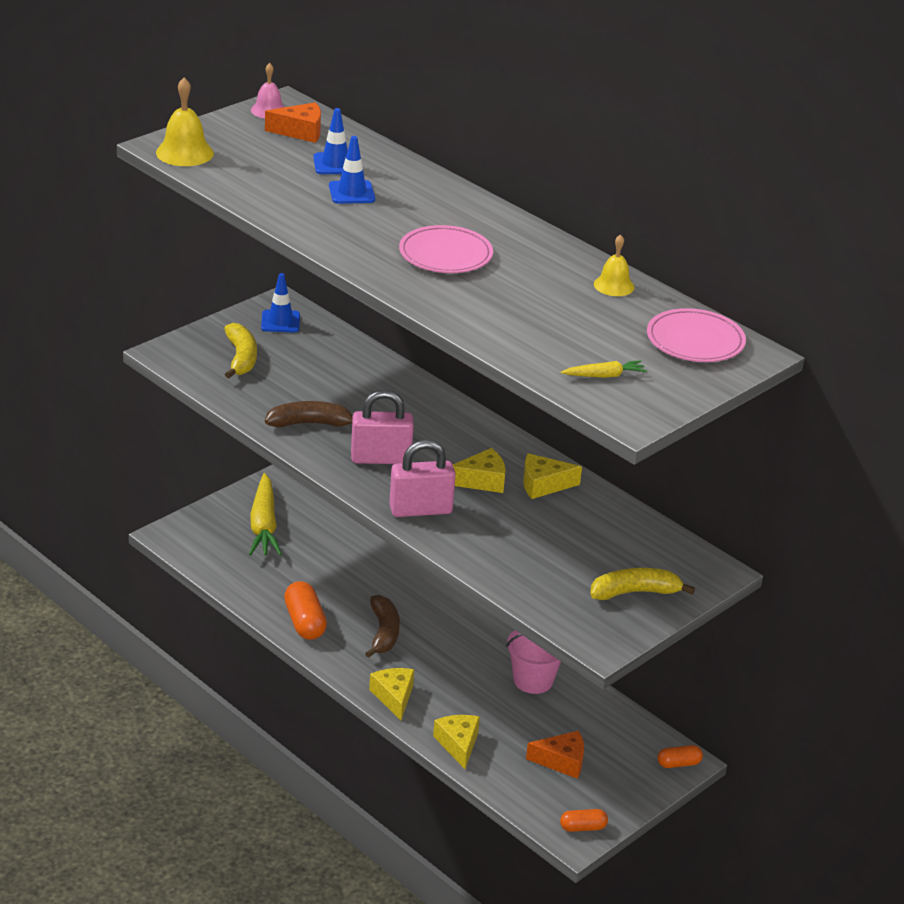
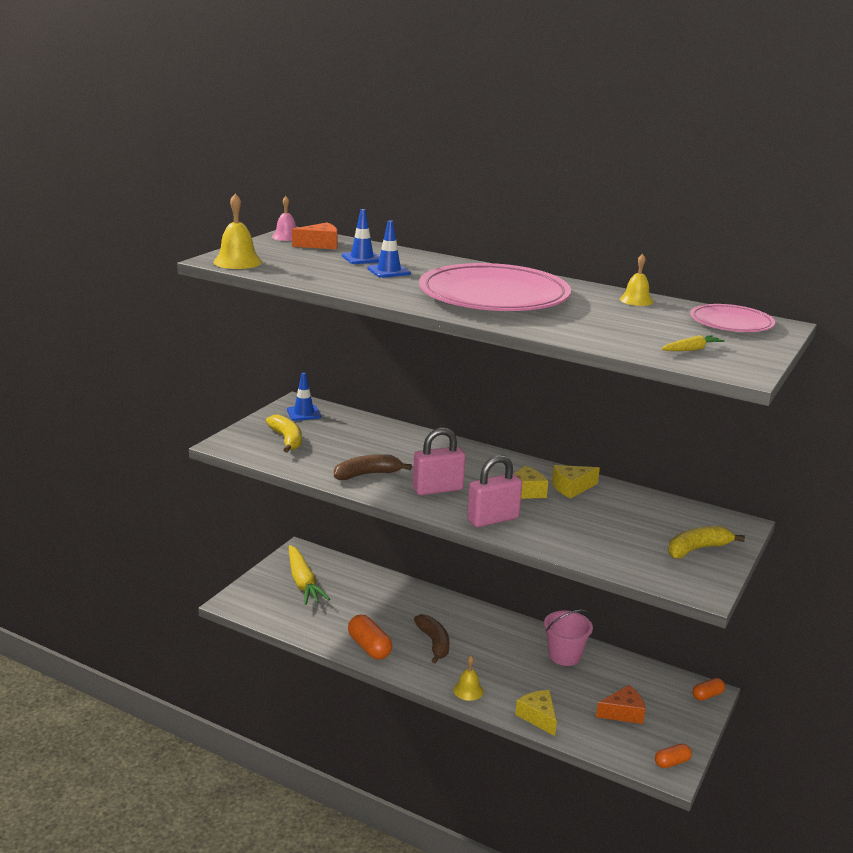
camera: 15 degrees left, 10 degrees down
(394, 697) = (468, 690): yellow cheese -> yellow bell
(445, 254) = (494, 296): pink plate -> pink plate, size x1.92

